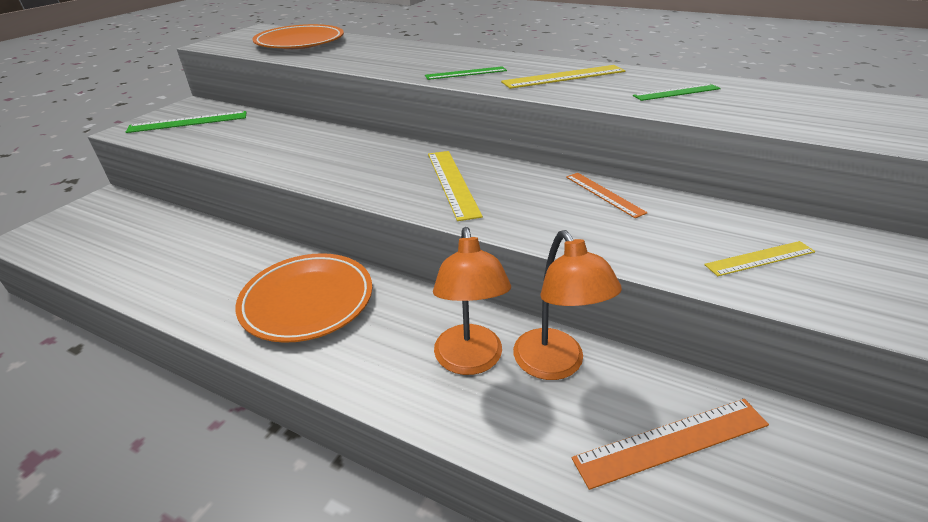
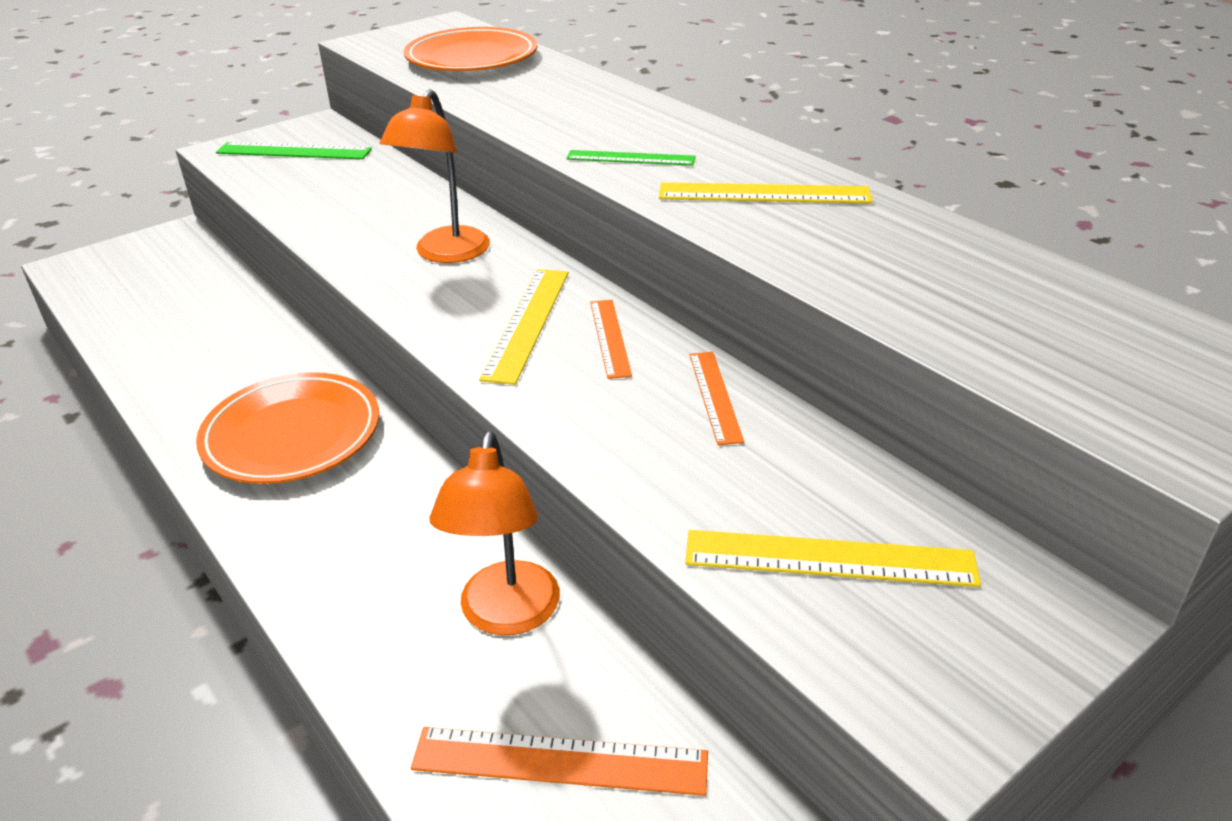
camera: 25 degrees right, 0 degrees up
(470, 361) = (410, 573): orange lamp -> orange lamp (446, 254)
(511, 179) = (610, 337): none -> orange ruler
(676, 92) = (902, 260): green ruler -> none
(760, 258) = (829, 558): yellow ruler -> yellow ruler, size x1.52

